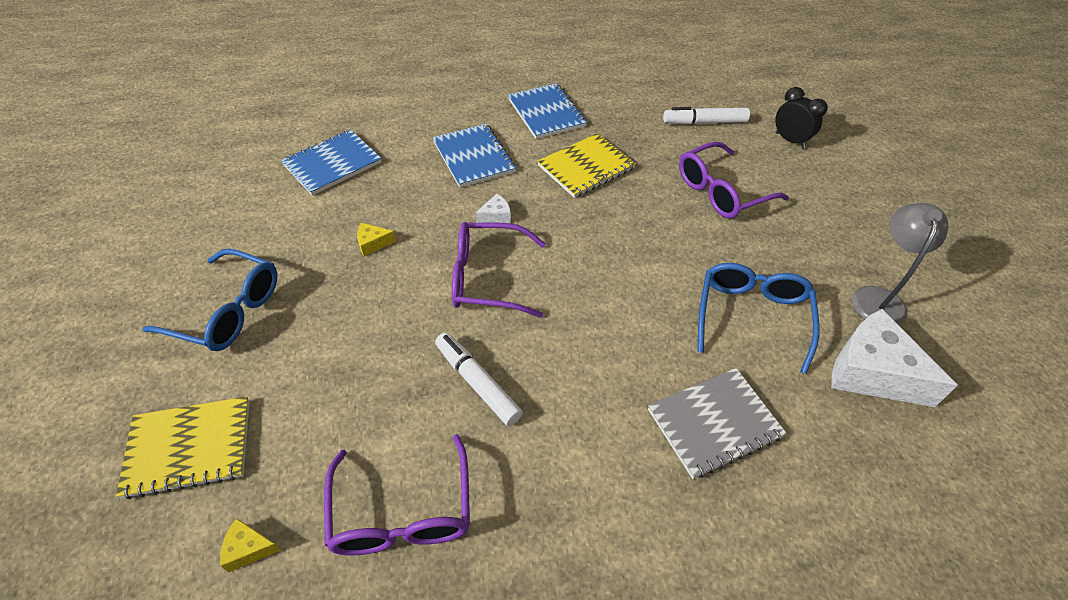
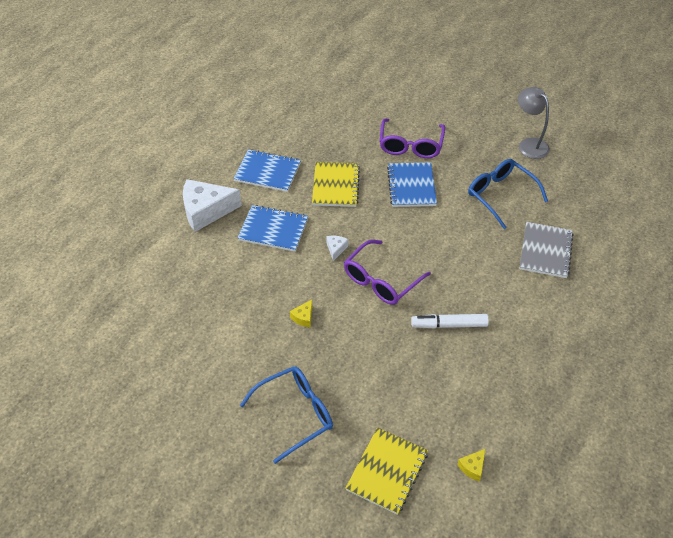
camera: 50 degrees left, 0 degrees up
(332, 164) = (205, 302): blue notebook -> blue notebook (411, 186)
(402, 513) = (500, 395): purple glasses -> none
(704, 122) = (351, 112): white marker -> none
(790, 140) = (401, 91): black clock -> none
(871, 372) = (564, 179): white cheese -> white cheese (206, 211)

